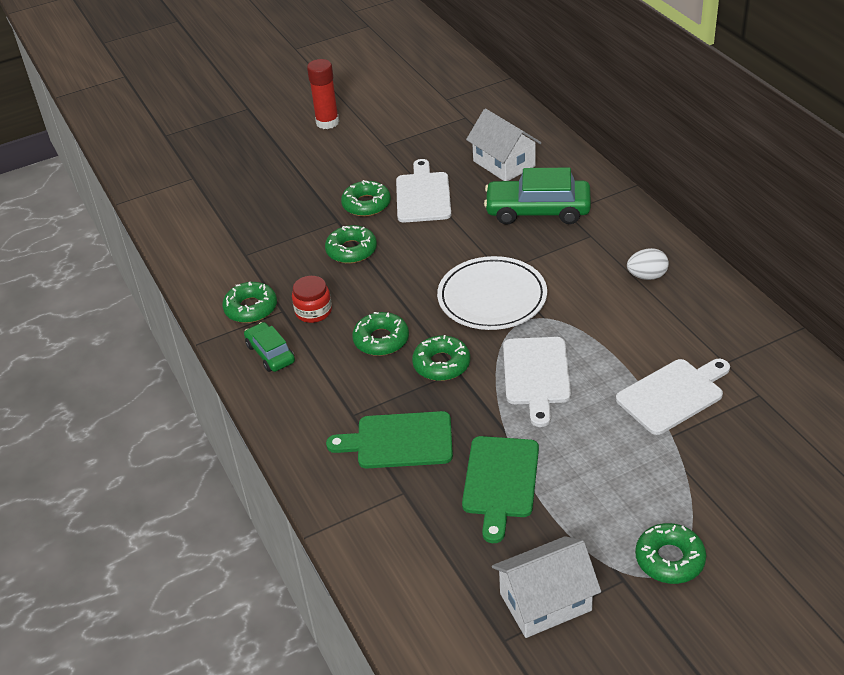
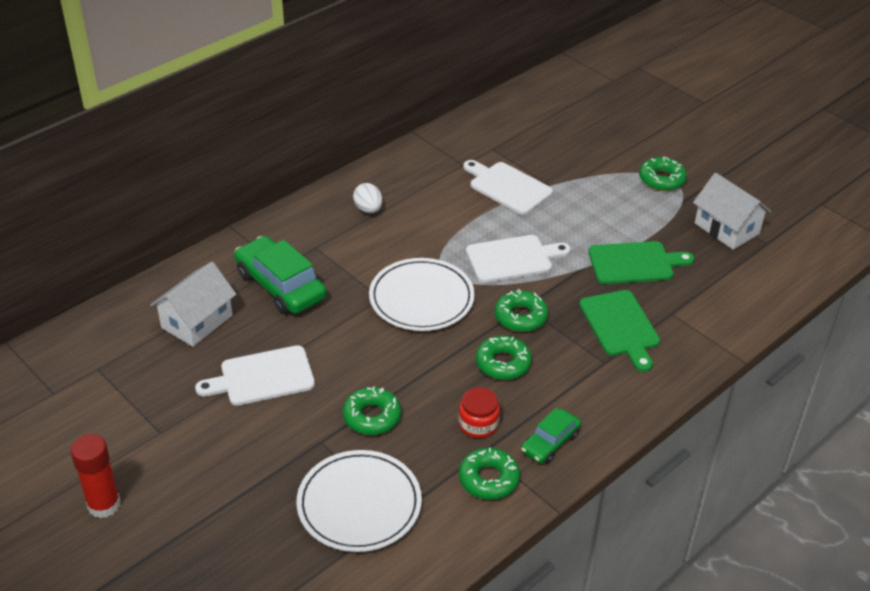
camera: 110 degrees left, 0 degrees up
(264, 235) = (359, 504): none -> white plate
(366, 204) = (285, 422): green donut -> none
(538, 211) = (280, 286): green car -> green car turned 150 degrees clockwise

